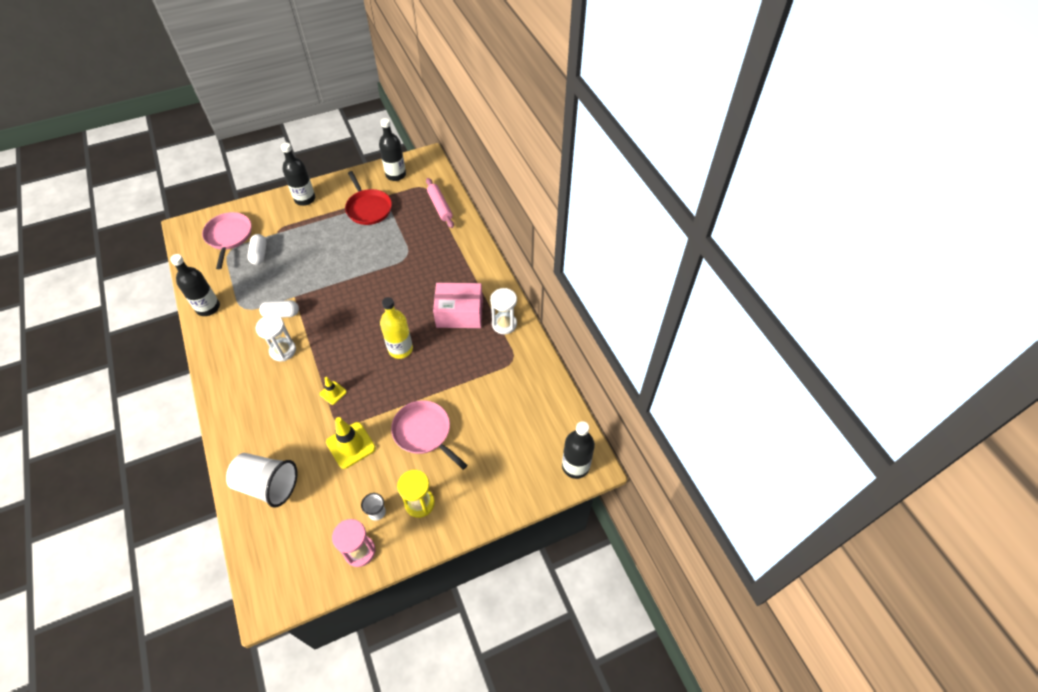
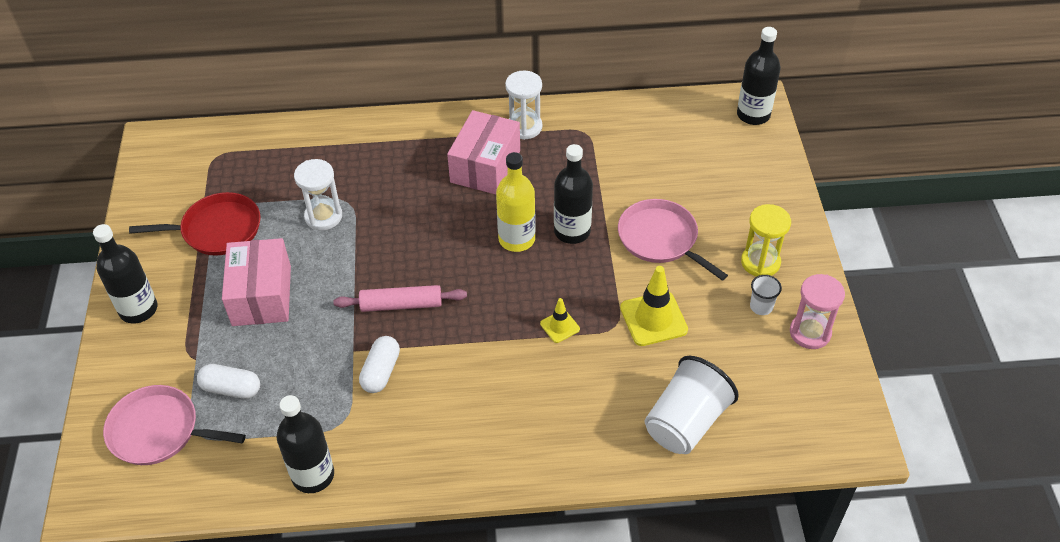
camera: 70 degrees left, 5 degrees down
(283, 350) = (455, 378): white hourglass -> white hourglass (323, 216)
(325, 243) = (261, 295): none -> pink box
(396, 175) = (164, 184): black bottle -> black bottle (572, 231)
(424, 432) = (660, 239): pink pan -> pink pan turned 75 degrees clockwise
(440, 206) = (270, 146): pink rolling pin -> pink rolling pin (401, 304)

